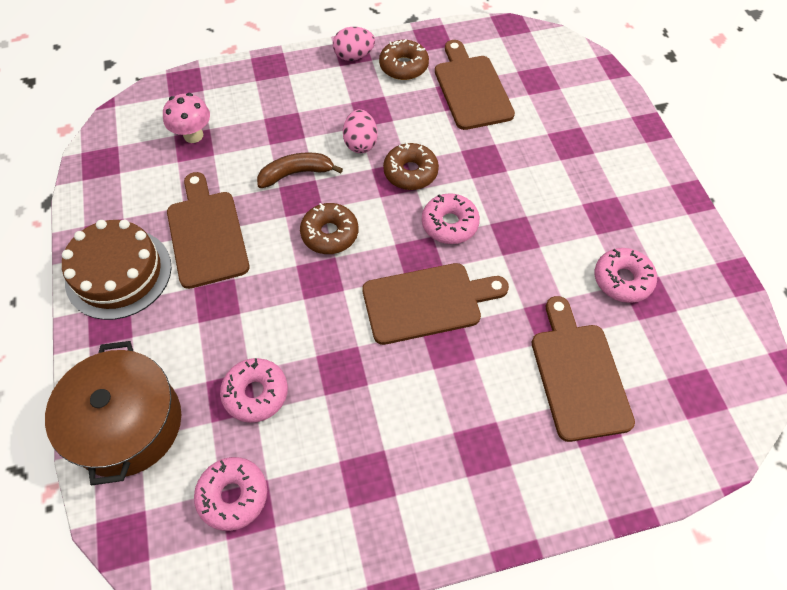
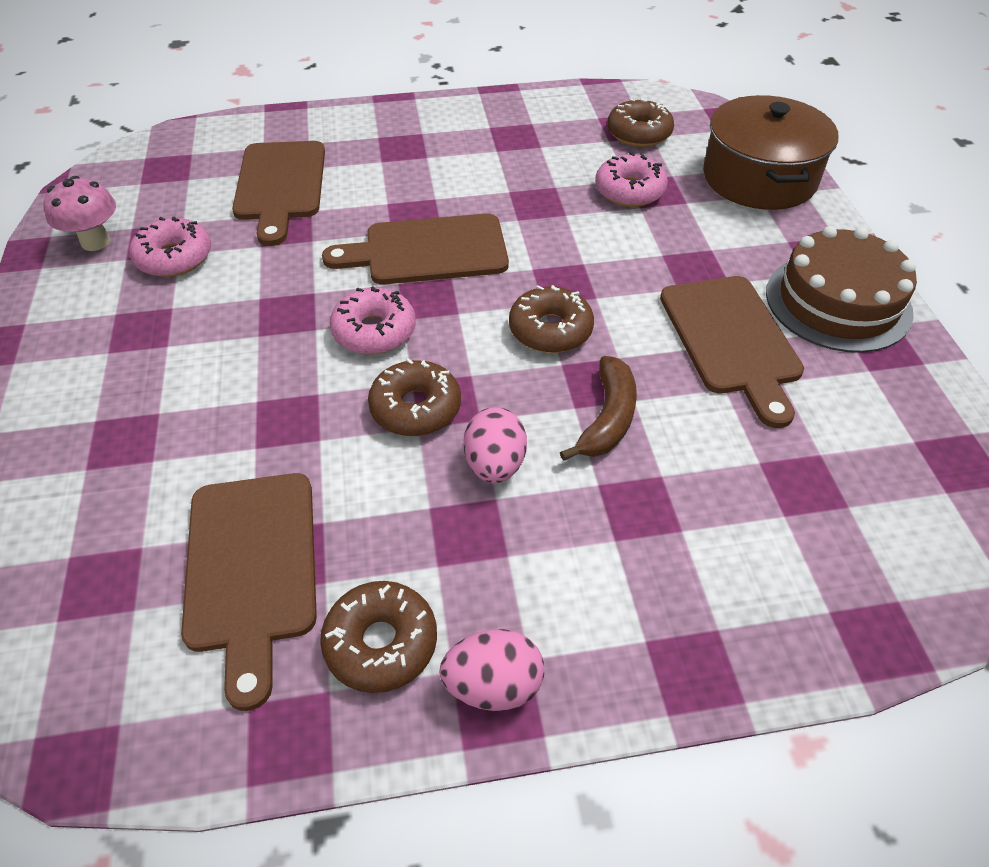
camera: 175 degrees left, 10 degrees down
(193, 135) = (810, 502): pink mushroom -> pink mushroom (95, 242)
(233, 495) = (639, 133): pink donut -> brown donut
(296, 173) = (607, 418): brown banana -> brown banana turned 60 degrees counterclockwise

